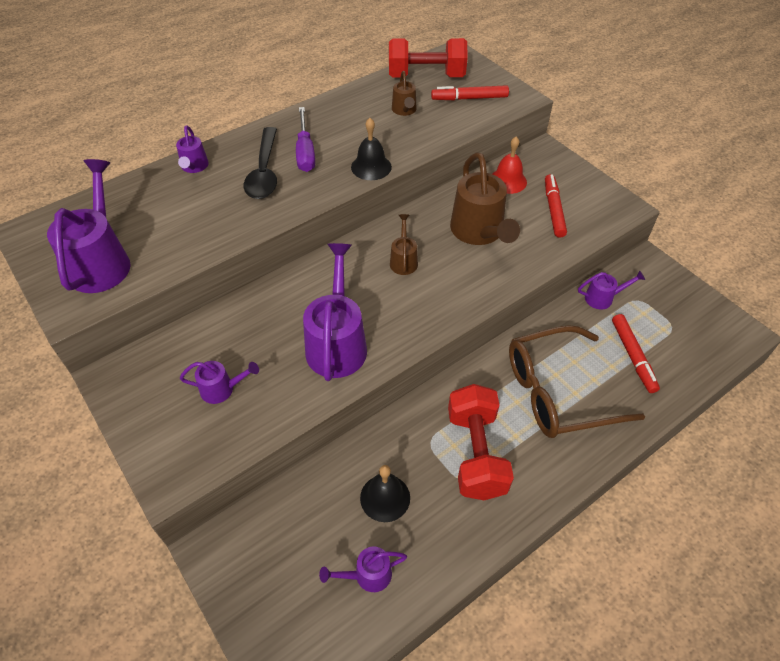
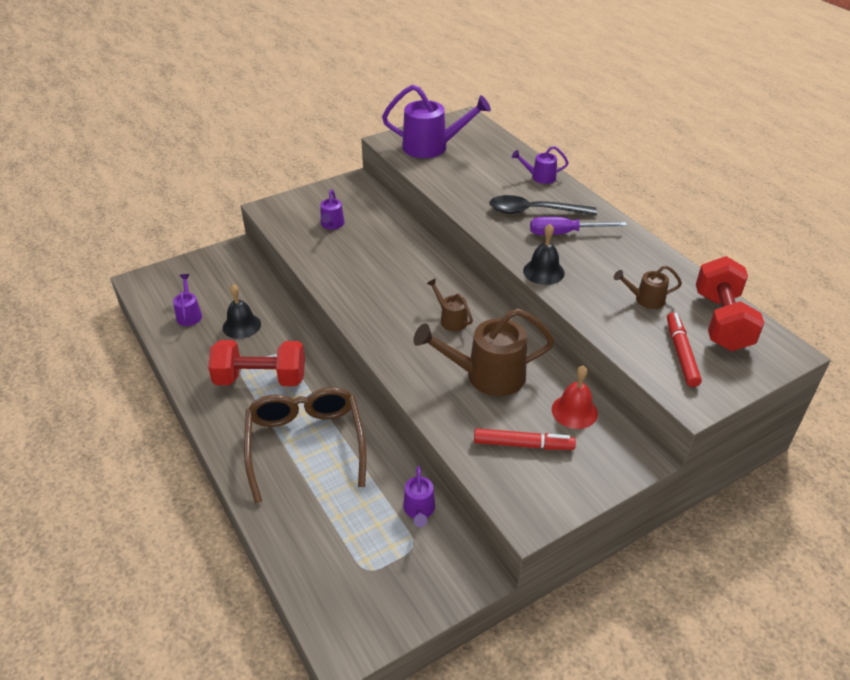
camera: 95 degrees right, 10 degrees down
(337, 342) = (361, 277): purple watering can -> none
(403, 260) = (450, 319): brown watering can -> brown watering can turned 135 degrees counterclockwise
(633, 356) = (333, 518): red marker -> none

